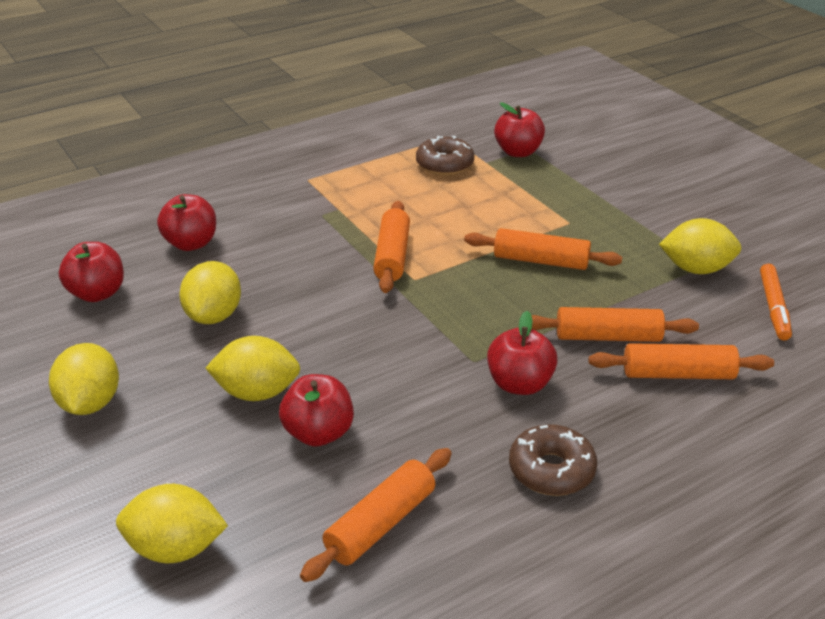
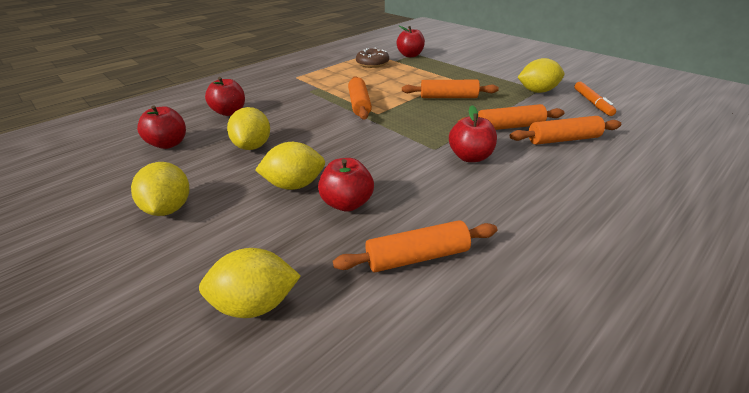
camera: 10 degrees left, 0 degrees up
(381, 524) = (417, 257): orange rolling pin -> orange rolling pin turned 45 degrees clockwise
(551, 470) = (520, 202): brown donut -> none

